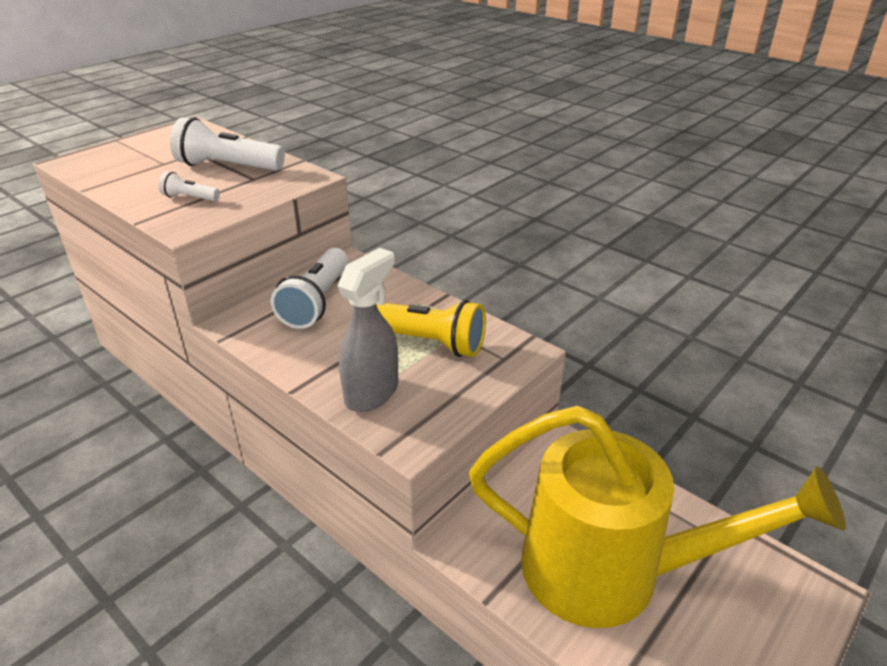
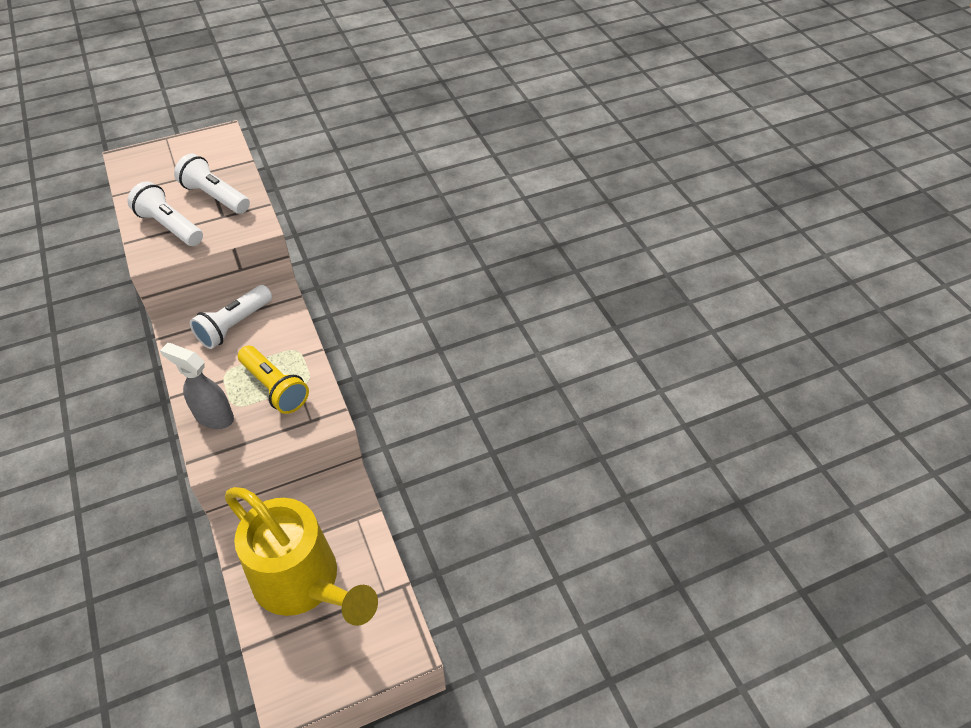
camera: 25 degrees right, 15 degrees up
(190, 198) = (170, 226): white flashlight -> white flashlight, size x2.01
(372, 393) = (213, 416): grey spray bottle -> grey spray bottle turned 120 degrees counterclockwise

